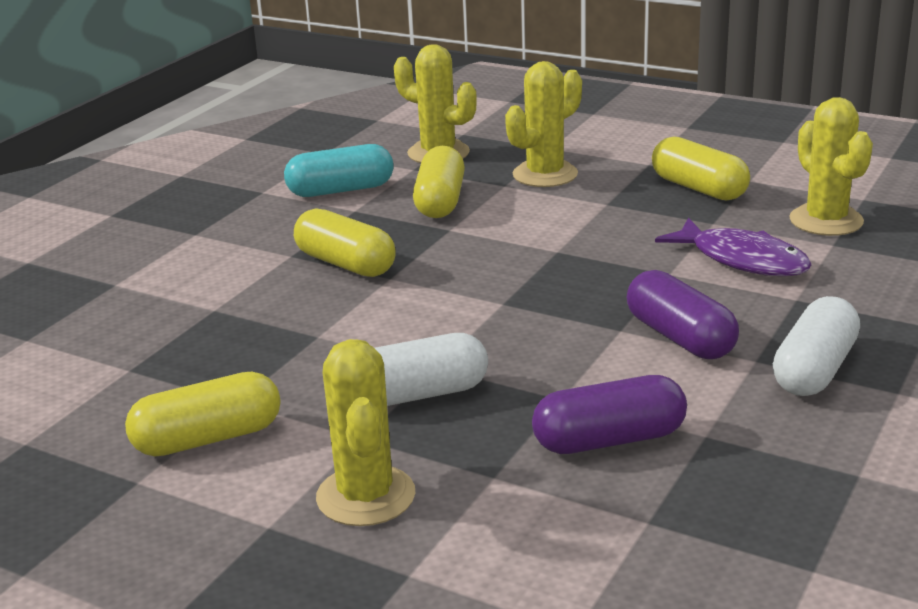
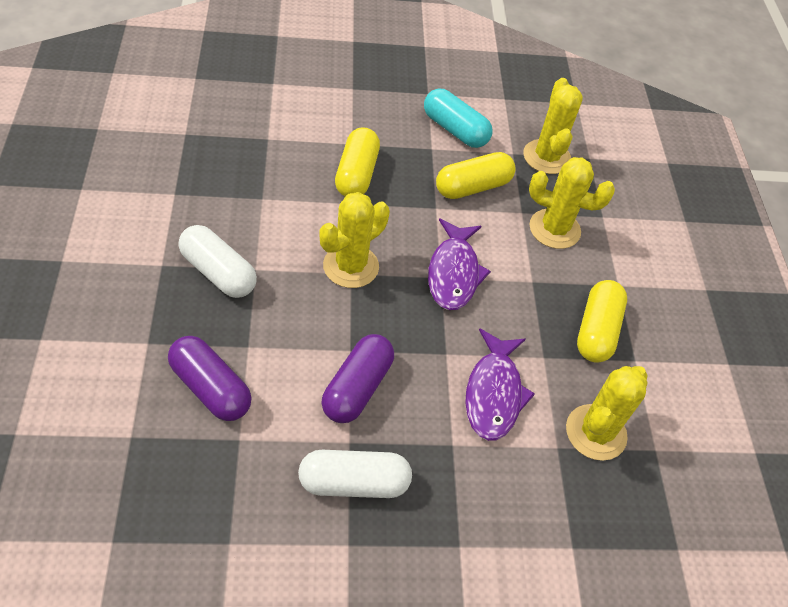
camera: 50 degrees right, 25 degrees up
(208, 438) = (132, 198): yellow capsule -> none
(366, 496) = (104, 291): yellow cactus -> yellow cactus (351, 266)
(557, 242) = (453, 273): none -> purple fish

